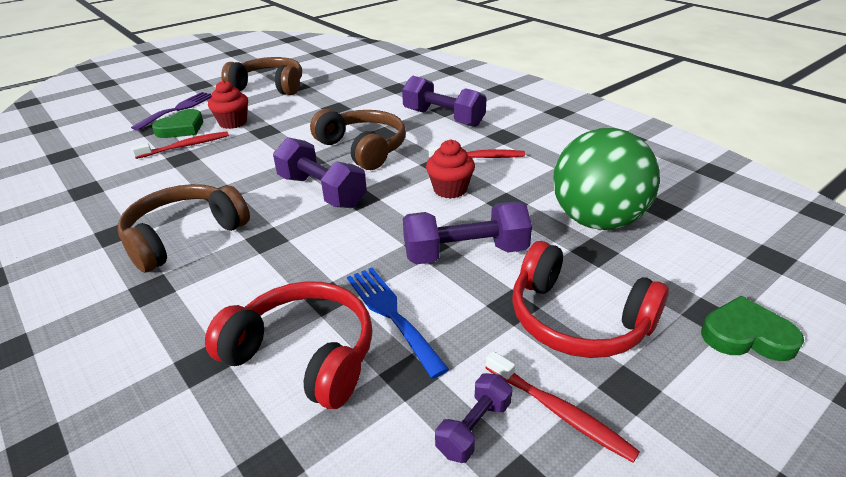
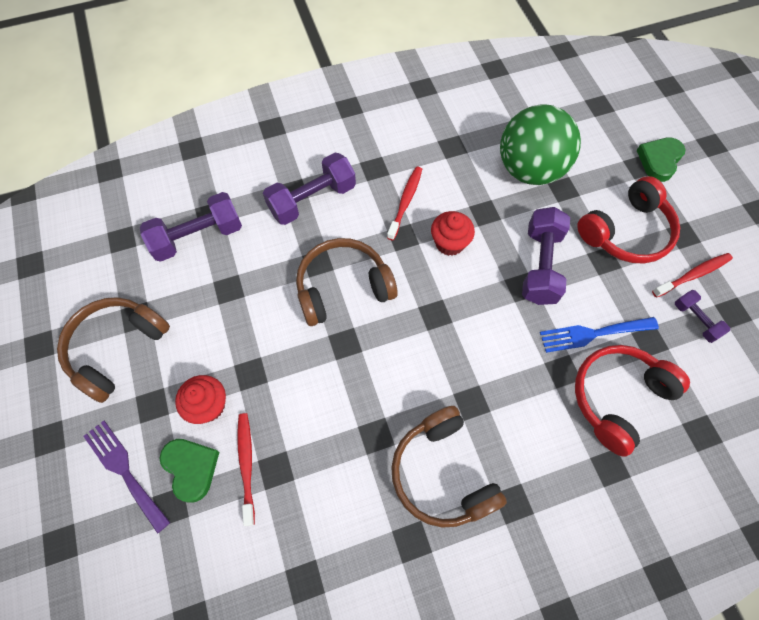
camera: 70 degrees left, 30 degrees up
(321, 191) = (410, 342): purple dumbbell -> purple dumbbell (198, 237)

